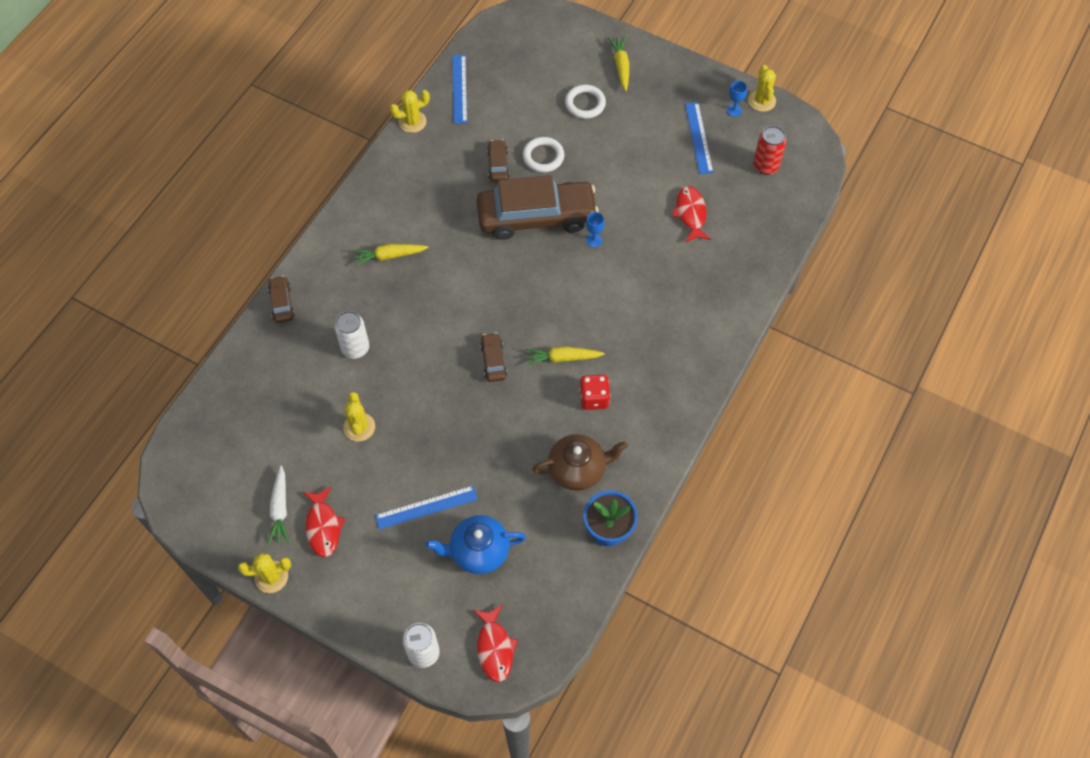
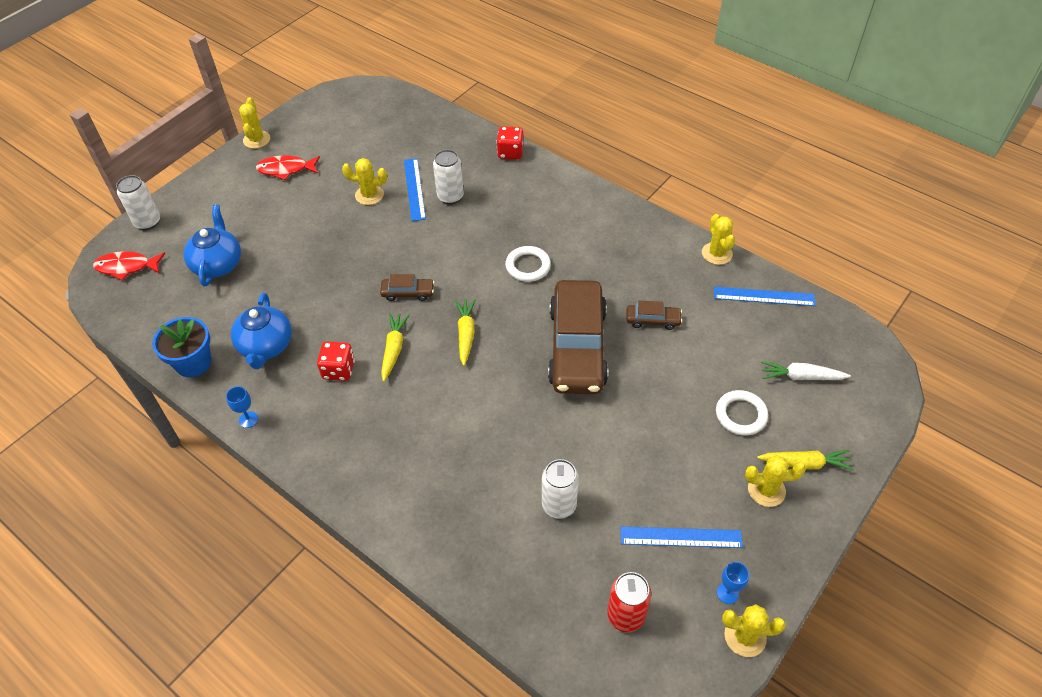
camera: 100 degrees right, 10 degrees down
(280, 509) = (312, 146): white carrot -> white carrot (801, 377)
(282, 303) = (510, 153): brown car -> red dice
(389, 256) = (547, 225): yellow carrot -> yellow carrot (466, 334)
(426, 507) = (275, 233): blue ruler -> blue ruler (414, 189)
(543, 157) = (661, 363): white ring -> white ring (528, 266)
(578, 469) = (266, 346): brown teapot -> blue teapot
(594, 240) = (537, 397): blue goblet -> blue goblet (248, 419)
(648, 88) = (766, 490): none -> yellow cactus
(691, 214) = (559, 505): red fish -> white can

